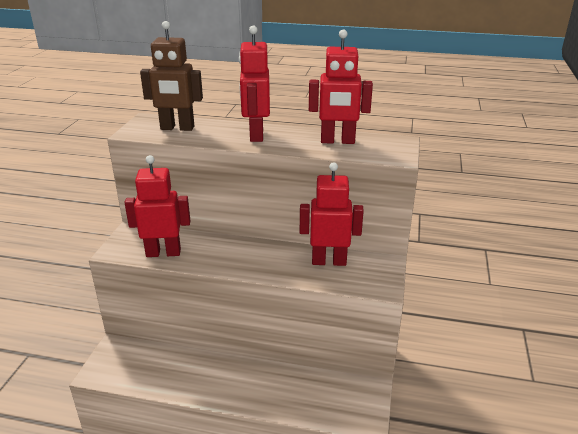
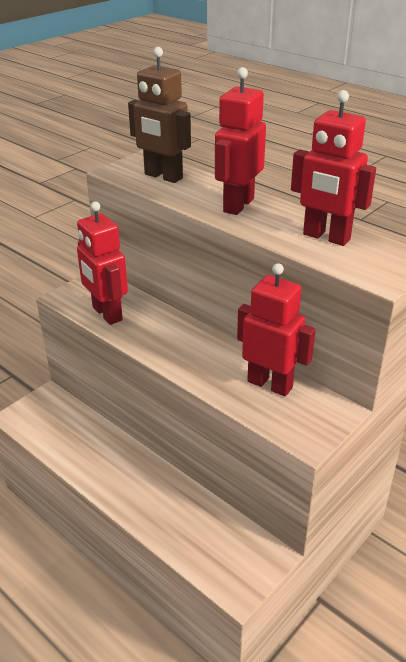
camera: 30 degrees right, 5 degrees up
(163, 252) = (106, 314): red robot -> red robot turned 150 degrees counterclockwise

